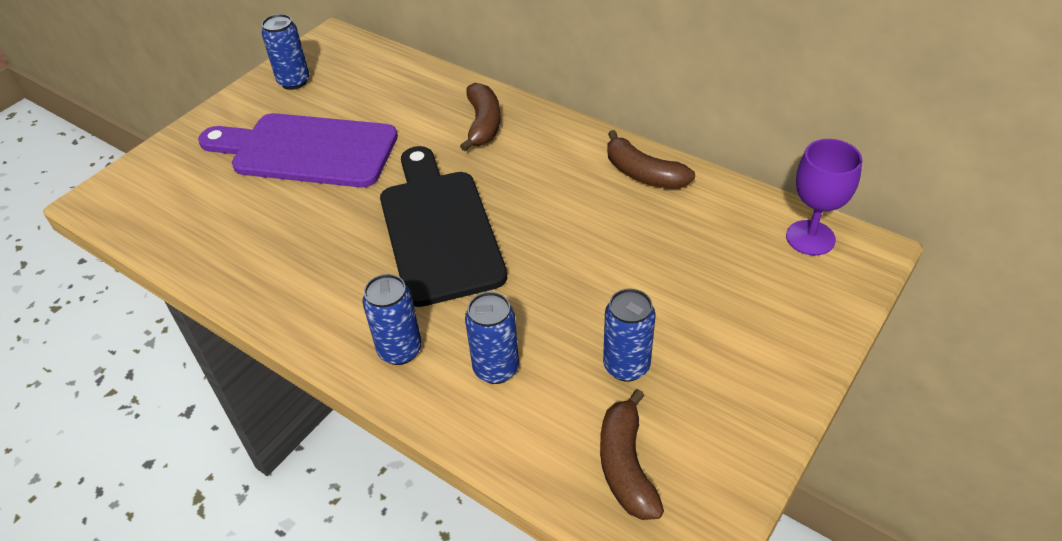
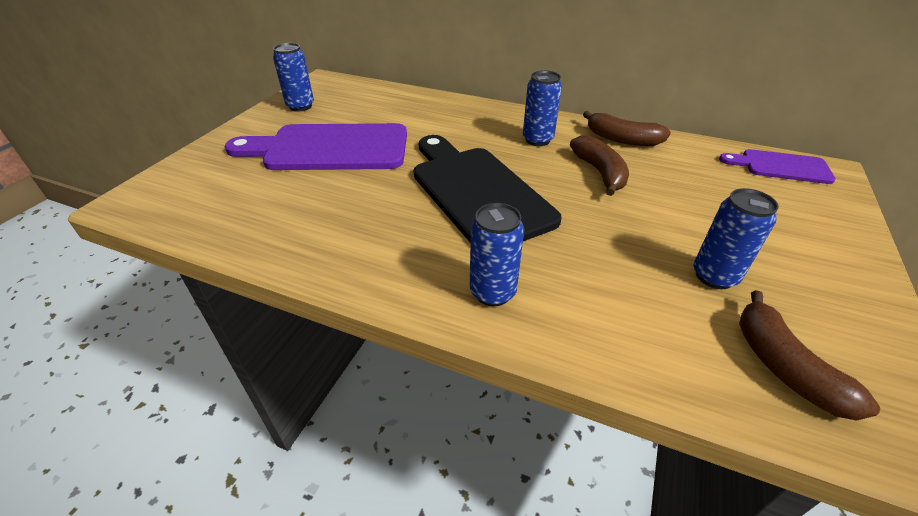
camera: 15 degrees left, 5 degrees down
(483, 124) = (474, 120): brown banana -> brown banana (600, 172)
(496, 369) = (597, 295): blue can -> blue can (537, 140)
(810, 238) = (780, 166): purple goblet -> purple cutting board

